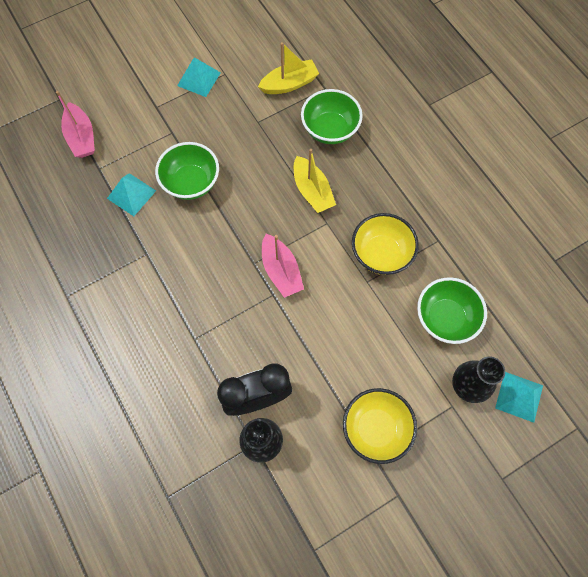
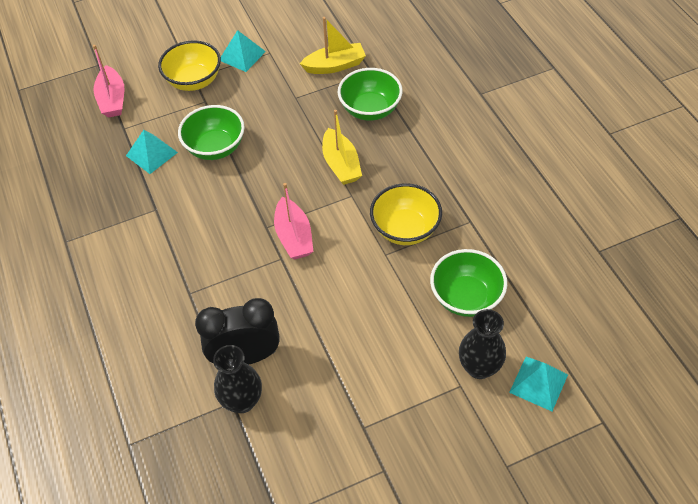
camera: 10 degrees right, 15 degrees down
(376, 428) = (370, 400): yellow bowl -> yellow bowl (194, 81)

